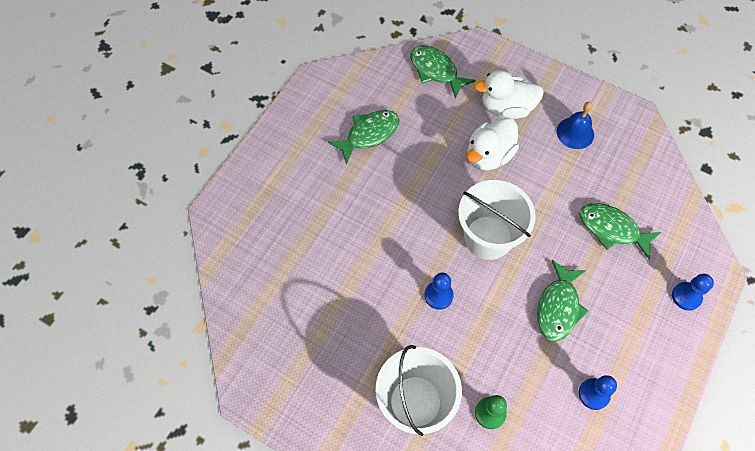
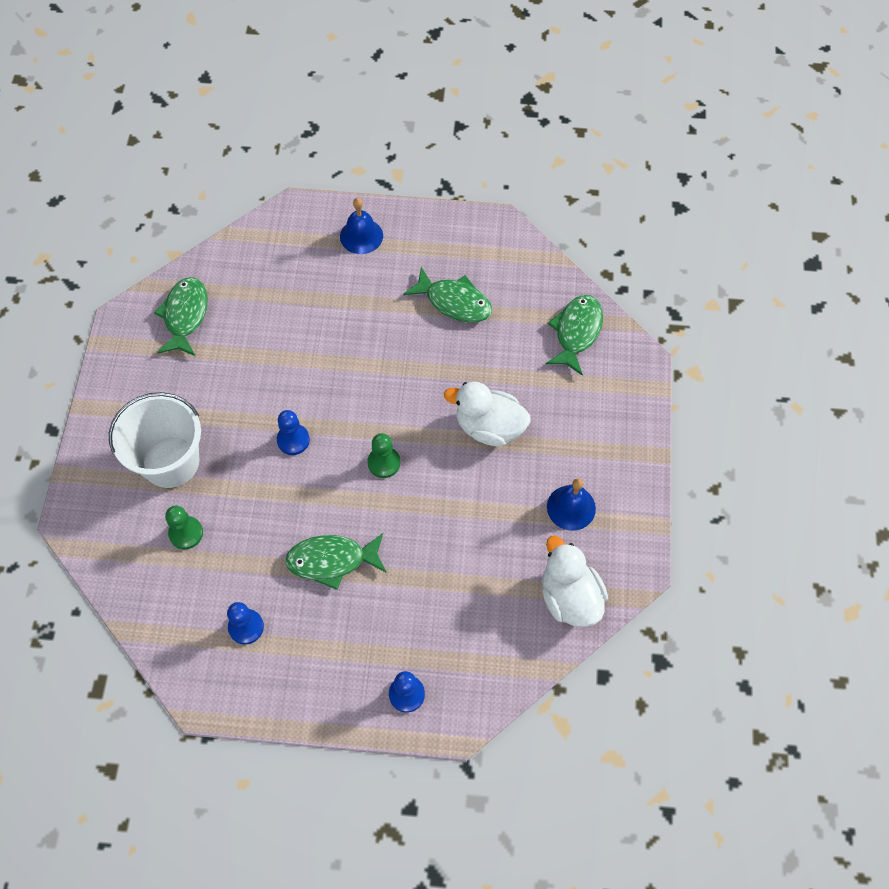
camera: 65 degrees right, 0 degrees up
(271, 173) = (361, 236): none -> blue bell
(488, 237) = (384, 463): white bucket -> green pawn
(506, 108) = (565, 422): white duck -> white duck (569, 597)
(612, 229) = (457, 588): green fish -> green fish (185, 316)

